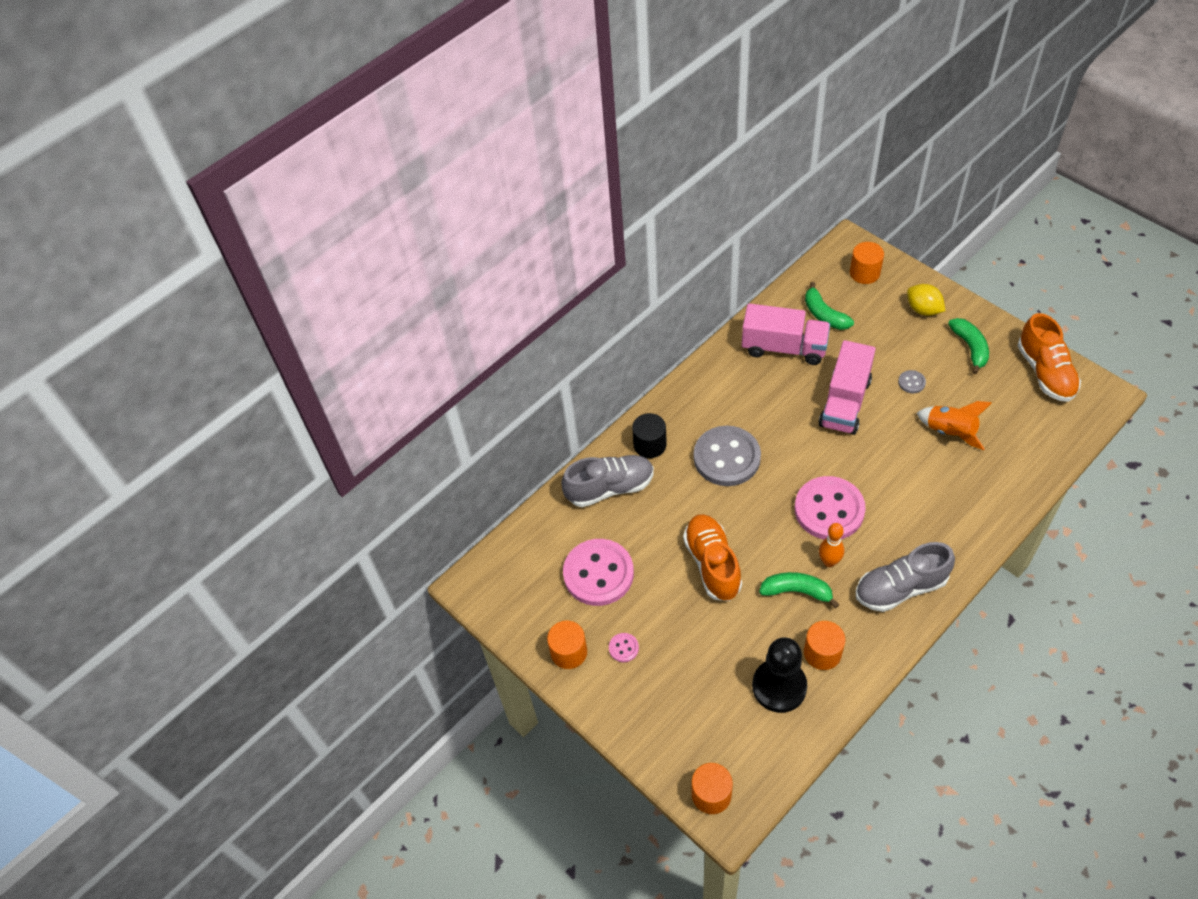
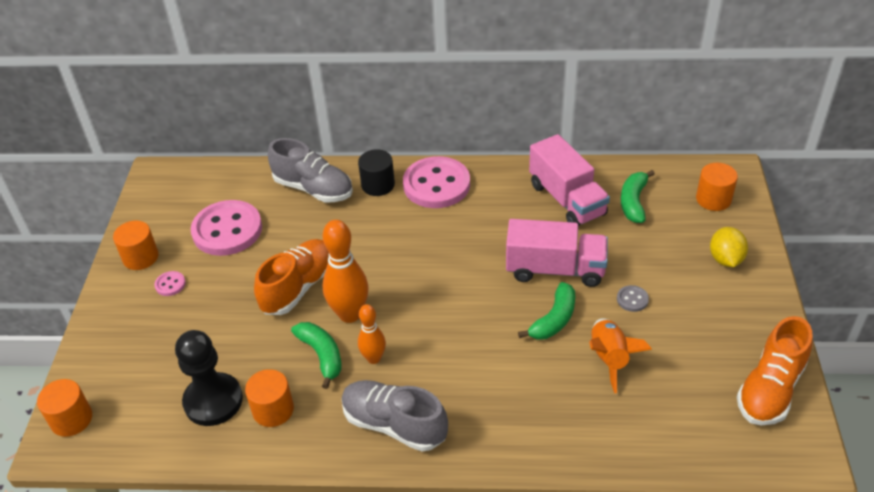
camera: 45 degrees right, 10 degrees down
(727, 457) = (413, 233): grey button -> none
(772, 549) = (350, 314): none -> orange bowling pin
(829, 510) = (428, 326): pink button -> pink button (436, 185)
(845, 402) = (555, 269): pink truck -> pink truck turned 150 degrees counterclockwise
(970, 347) = (725, 316): green banana -> green banana (554, 319)

